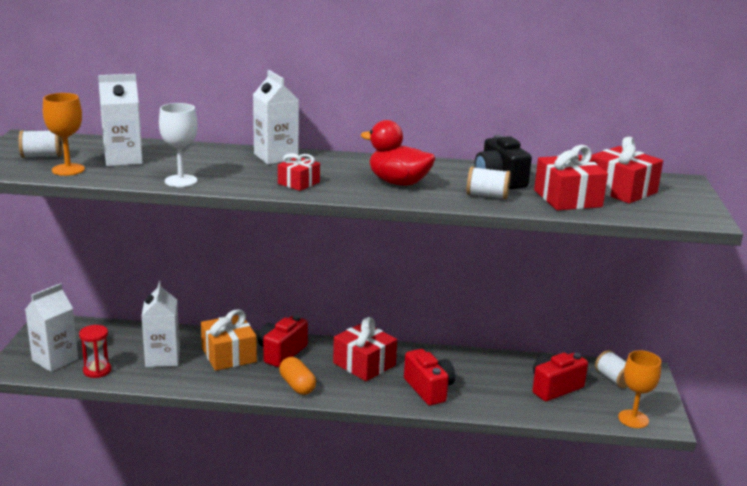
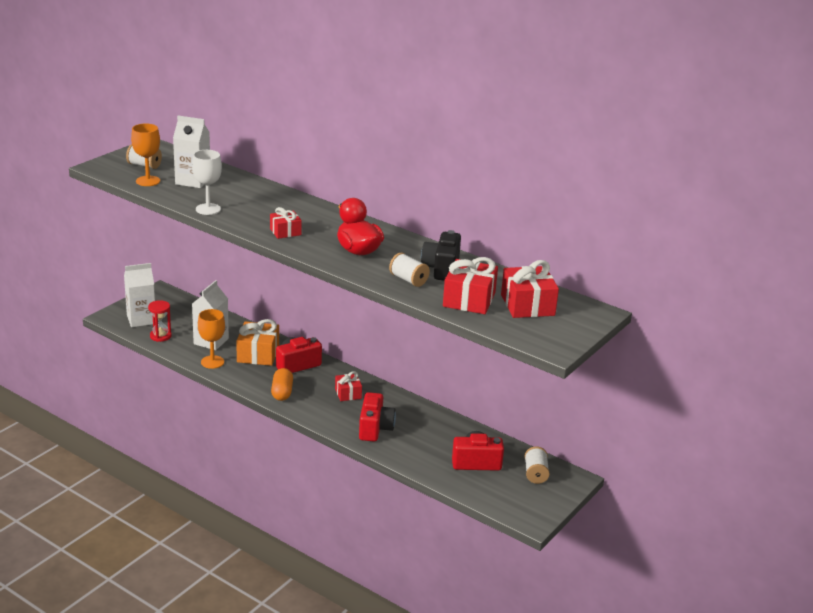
camera: 30 degrees right, 5 degrees up
(276, 157) = (300, 205): white carton -> none
(364, 364) = (348, 393): red gift -> red gift, size x0.59
(633, 419) = (510, 507): orange goblet -> orange goblet (212, 362)

